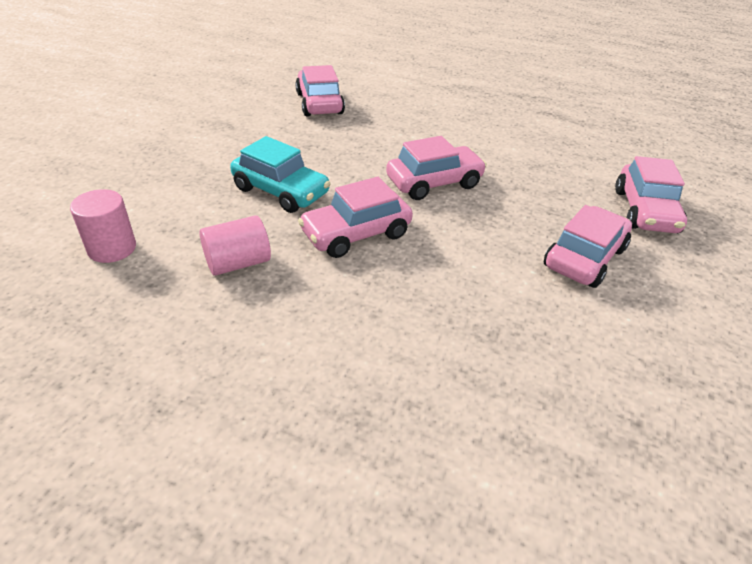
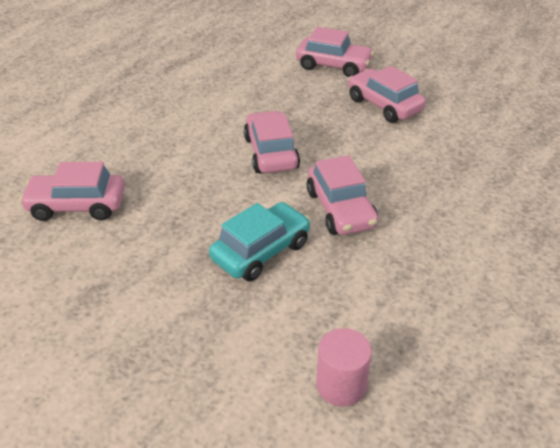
camera: 75 degrees left, 0 degrees up
(238, 263) = (374, 287): pink cylinder -> none

